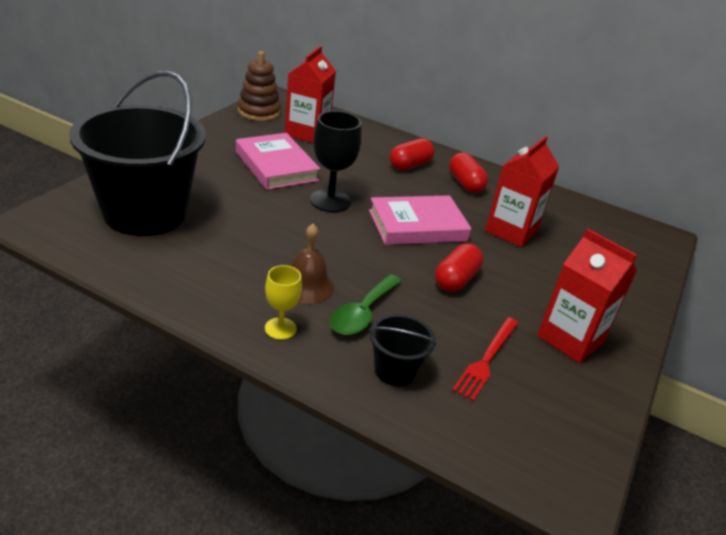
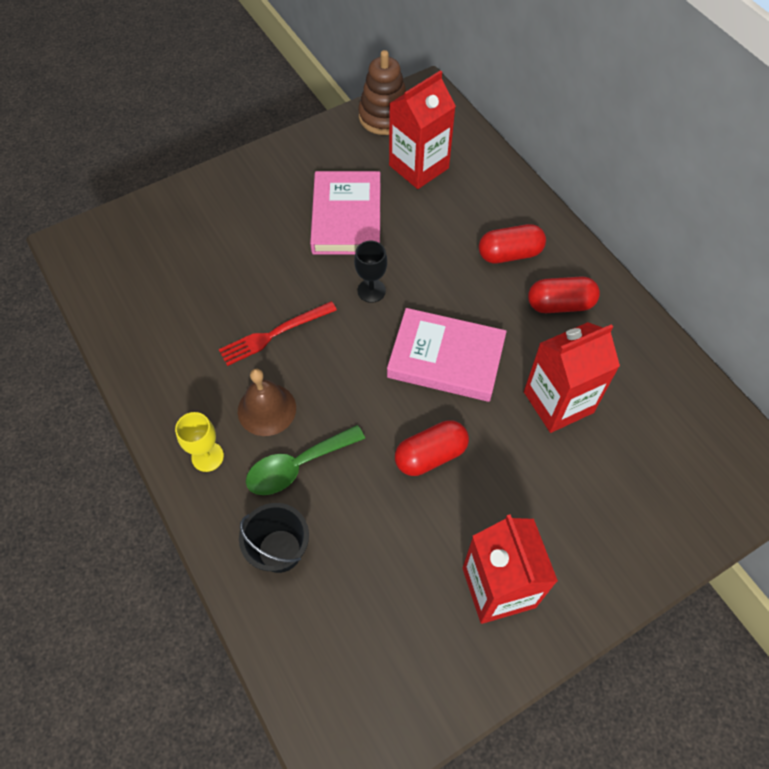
camera: 35 degrees right, 25 degrees up
(145, 213) = (173, 258): black bucket -> none
(330, 201) = (371, 290): black goblet -> black goblet, size x0.59
(465, 183) = (560, 304): red capsule -> red capsule turned 75 degrees clockwise
(486, 359) = (381, 576): red fork -> red fork (274, 334)

